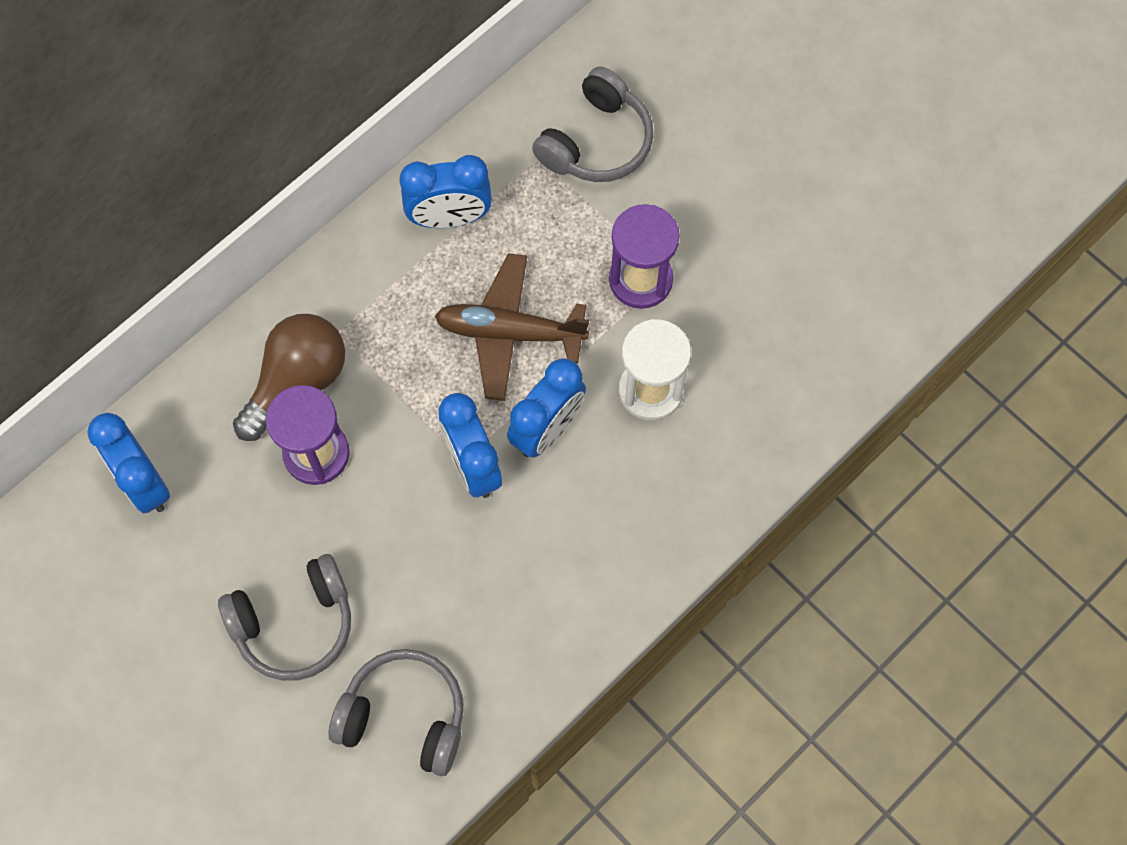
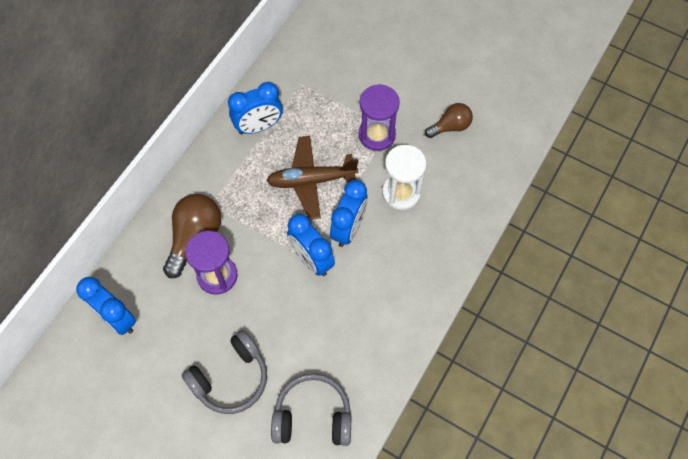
camera: 15 degrees left, 5 degrees down
(597, 142) = (330, 68): grey headphones -> none
(768, 295) = (450, 127): none -> brown light bulb

